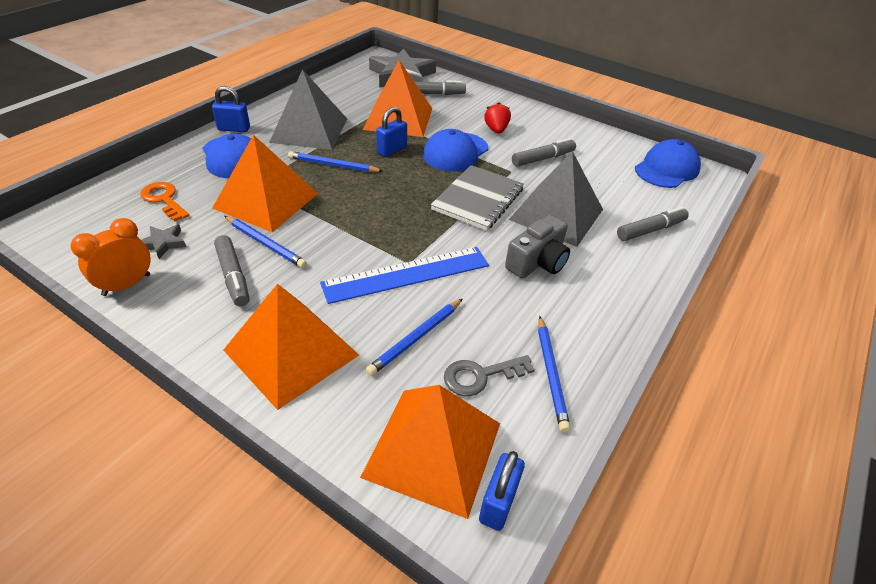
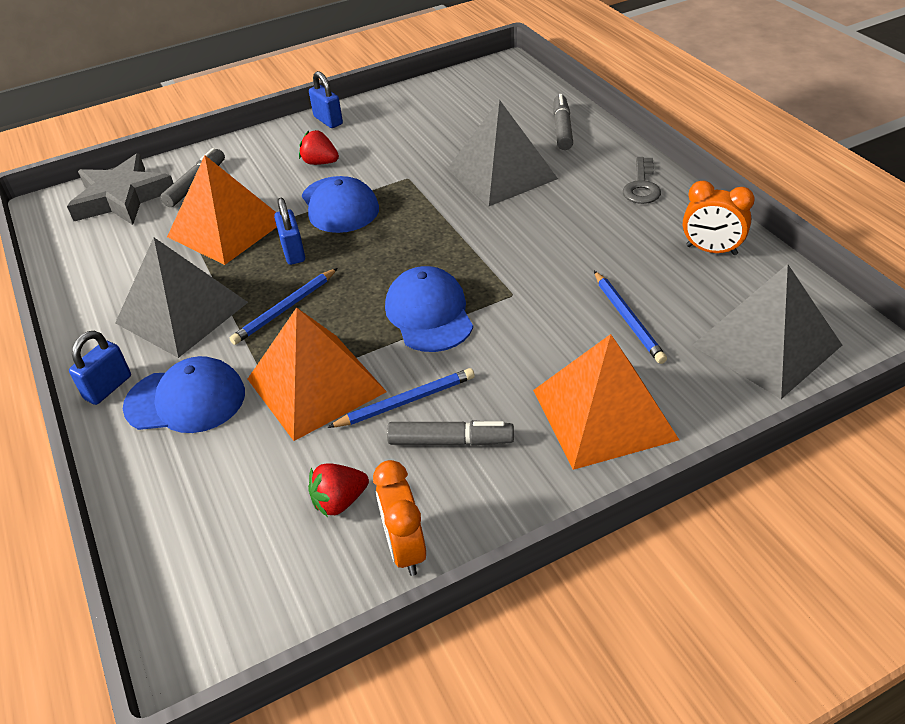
camera: 55 degrees left, 0 degrees up
(163, 243) = (339, 501): grey star -> red strawberry
(164, 199) = (235, 489): orange key -> none
(406, 274) = (531, 301): blue ruler -> none
(433, 449) = (766, 345): orange pyramid -> grey pyramid
(478, 199) = (440, 216): grey notebook -> none
(480, 376) = (695, 292): grey key -> grey key (642, 186)
(498, 503) = (832, 323): blue padlock -> blue padlock (328, 120)
(537, 262) = (565, 209): grey camera -> none
(543, 159) = (402, 150): grey marker -> none
(551, 374) = (711, 250): blue pencil -> orange clock
(666, 169) = (479, 85): blue cap -> blue cap (429, 314)

